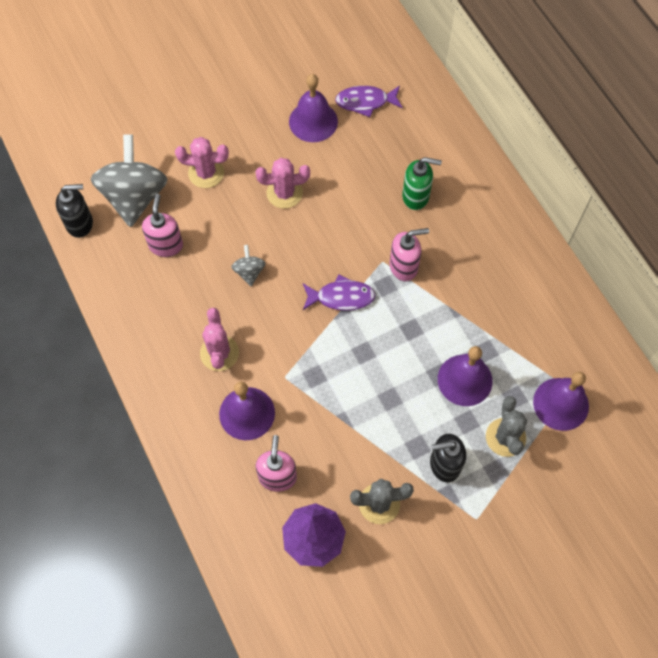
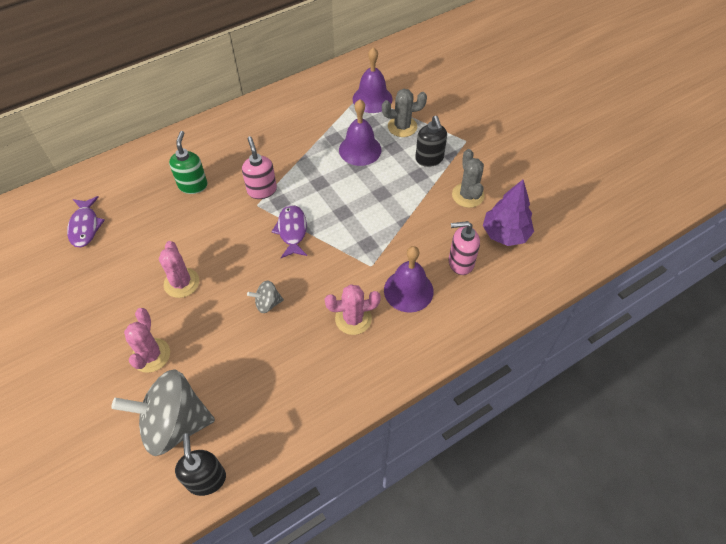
camera: 95 degrees left, 10 degrees down
(166, 245) = (237, 382): pink soap dispenser -> none
(313, 121) = (100, 266): purple bell -> none

